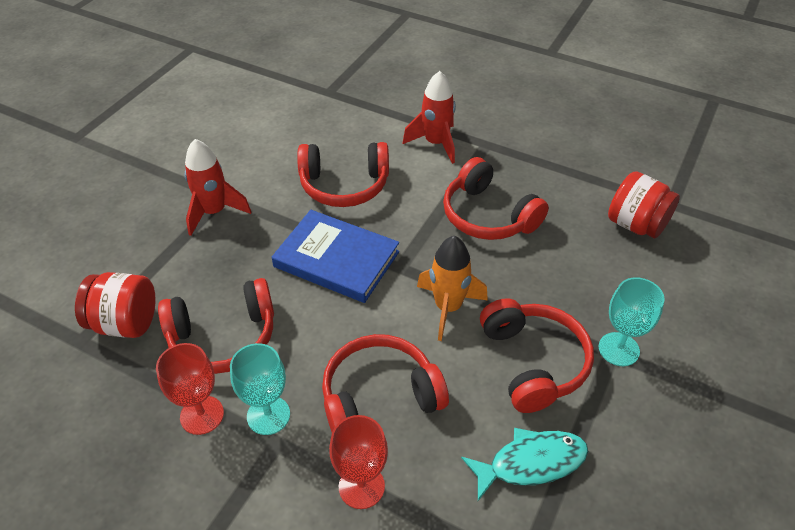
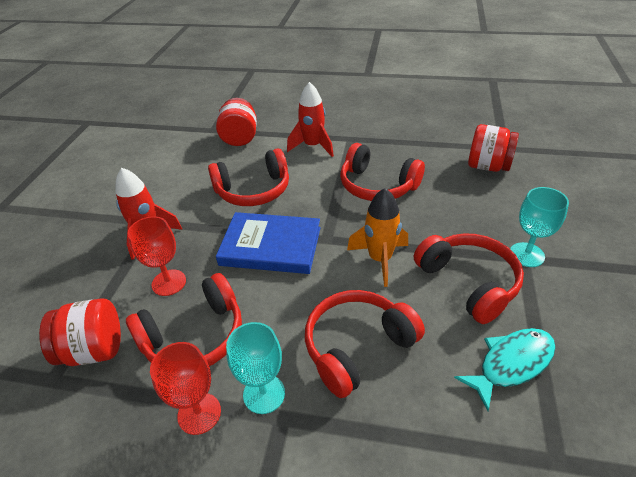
camera: 15 degrees left, 5 degrees down
(355, 111) = (240, 138): none -> red jar
(361, 486) = (378, 432): red goblet -> red goblet (169, 282)

